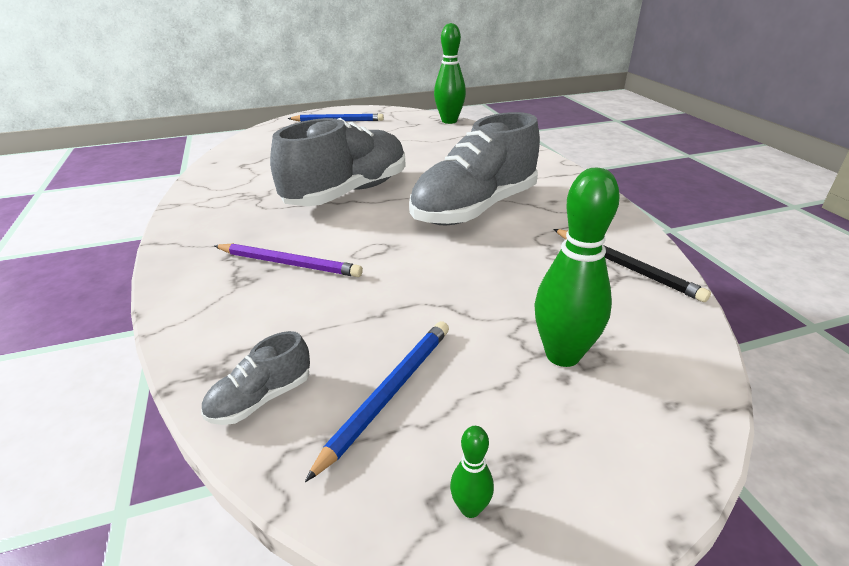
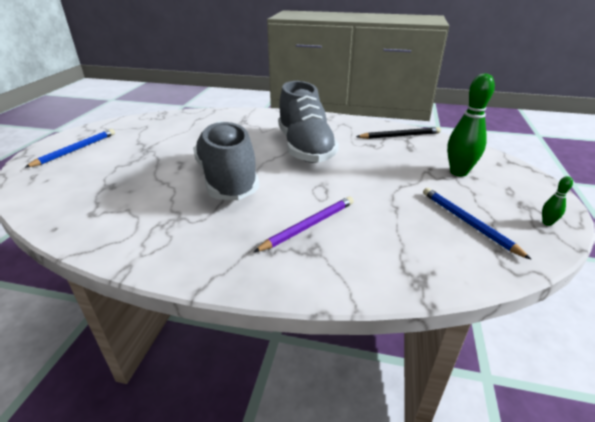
camera: 60 degrees left, 0 degrees up
(261, 398) = (455, 265): grey shoe -> none
(449, 121) = (162, 116): green bowling pin -> none

